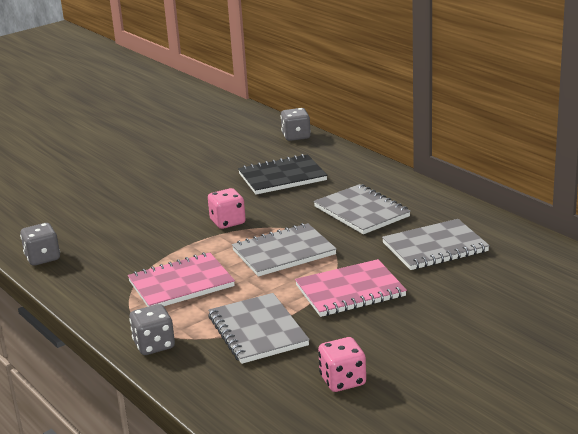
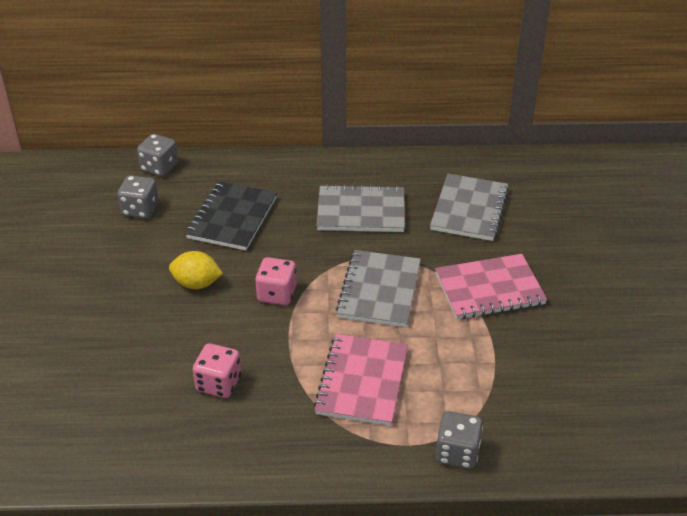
camera: 55 degrees left, 15 degrees up
(42, 258) = (183, 458): grey dice -> grey dice (140, 209)
(200, 195) = (197, 284): none -> yellow lemon
(258, 331) = (499, 374): grey notebook -> none
(342, 381) = (624, 366): pink dice -> pink dice (219, 383)
(350, 291) = (489, 289): pink notebook -> pink notebook turned 60 degrees clockwise

